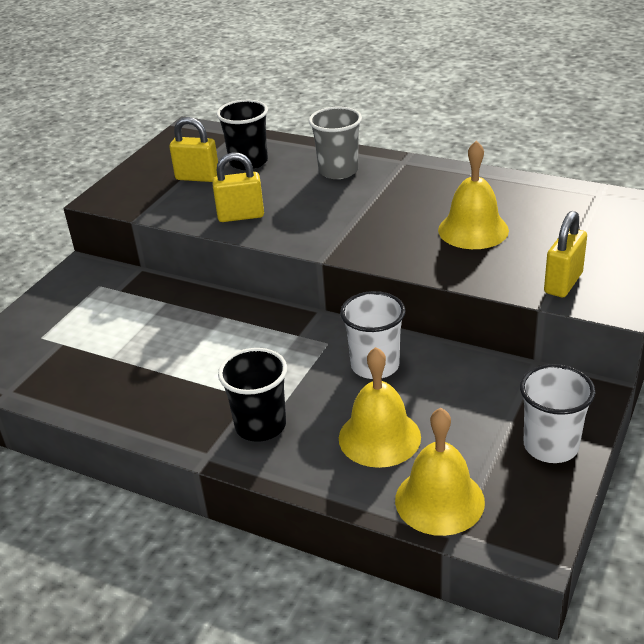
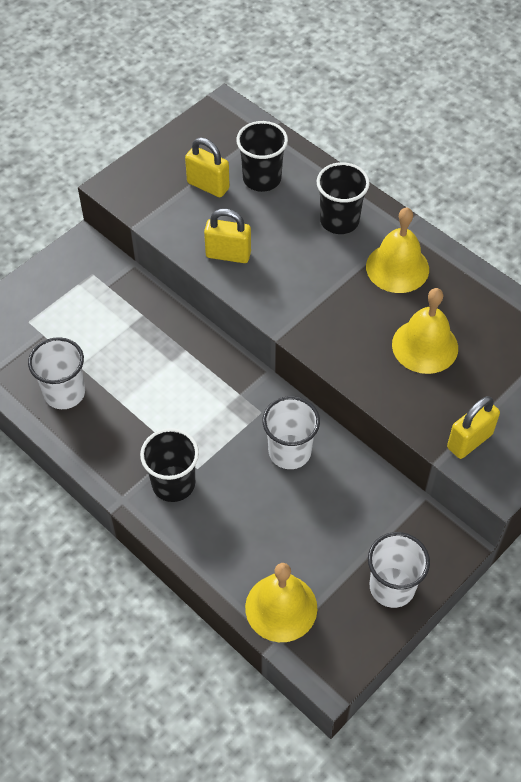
camera: 15 degrees right, 20 degrees up
(103, 383) = (64, 393): none -> white cup
(338, 171) = (339, 221): grey cup -> black cup
(379, 437) = (261, 529): yellow bell -> yellow bell (397, 267)

